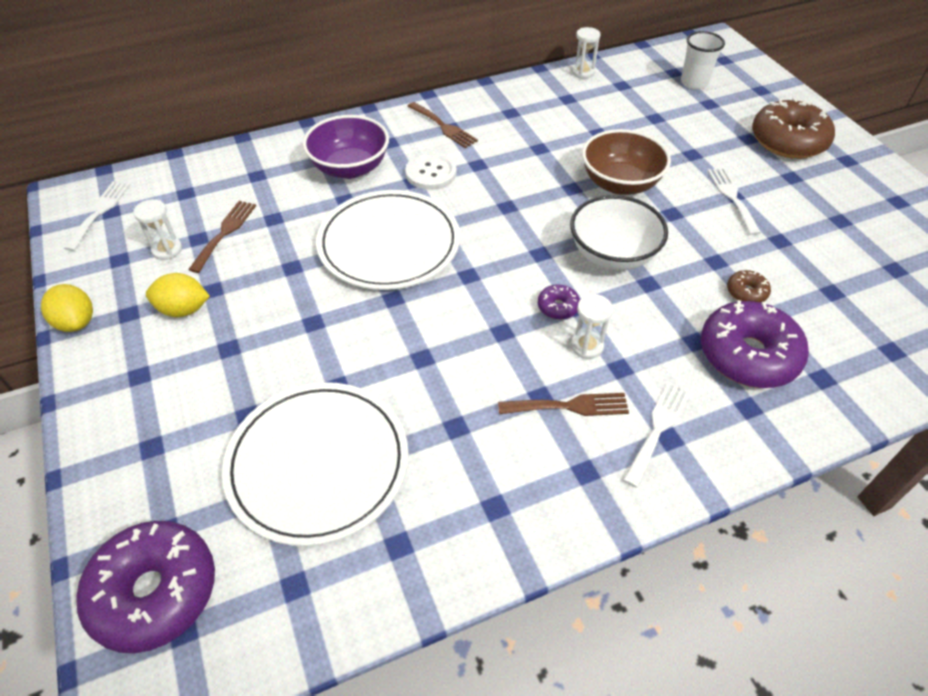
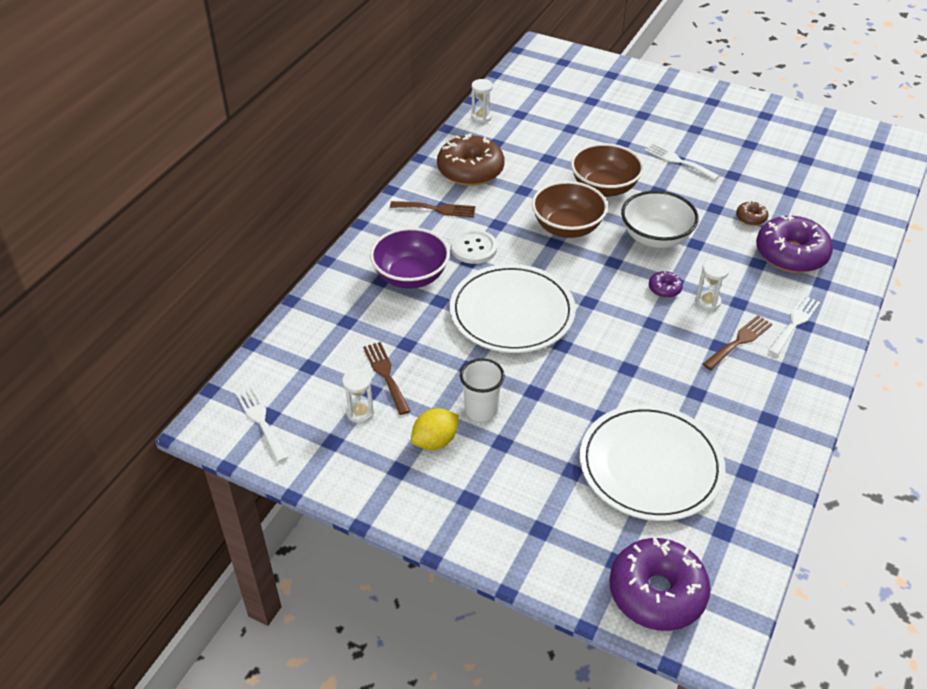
camera: 40 degrees left, 5 degrees down
(76, 322) = (369, 500): yellow lemon -> none
(536, 200) = (567, 227): none -> brown bowl
(658, 428) = (794, 323): white fork -> white fork turned 45 degrees clockwise
(694, 83) = (564, 89): white cup -> white cup (481, 410)
(788, 141) = (667, 105): brown donut -> brown donut (470, 170)

